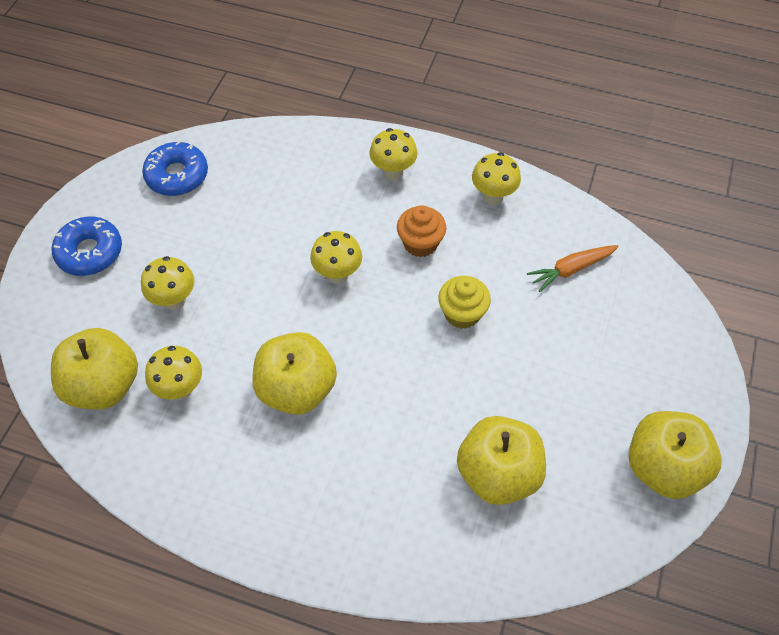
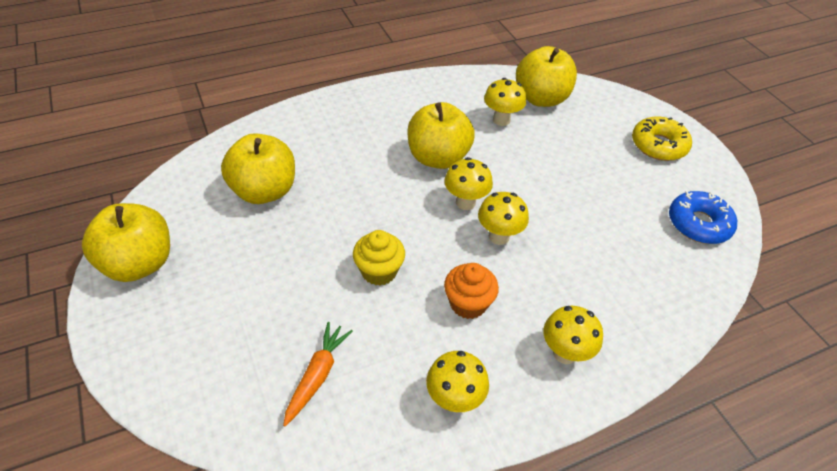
camera: 135 degrees right, 10 degrees down
(90, 252) = (658, 145): blue donut -> yellow donut
(174, 300) = (572, 154): yellow mushroom -> yellow mushroom (465, 202)

